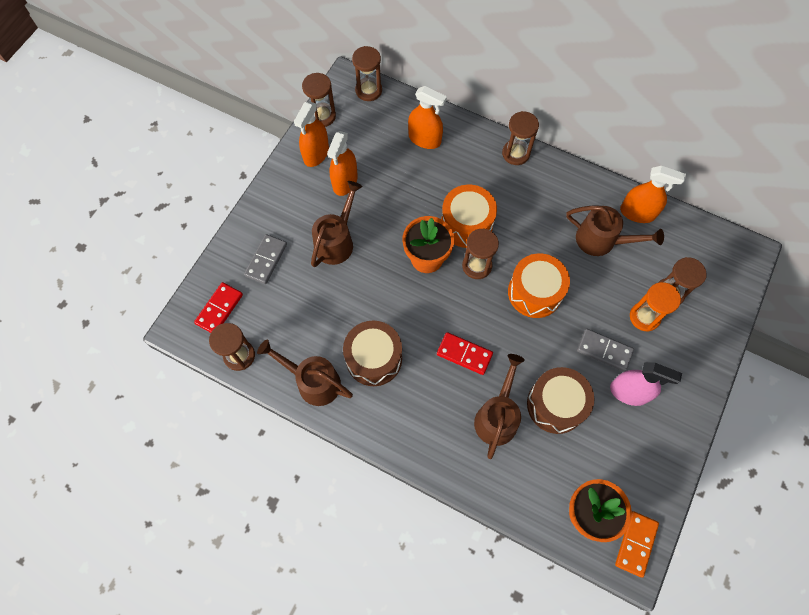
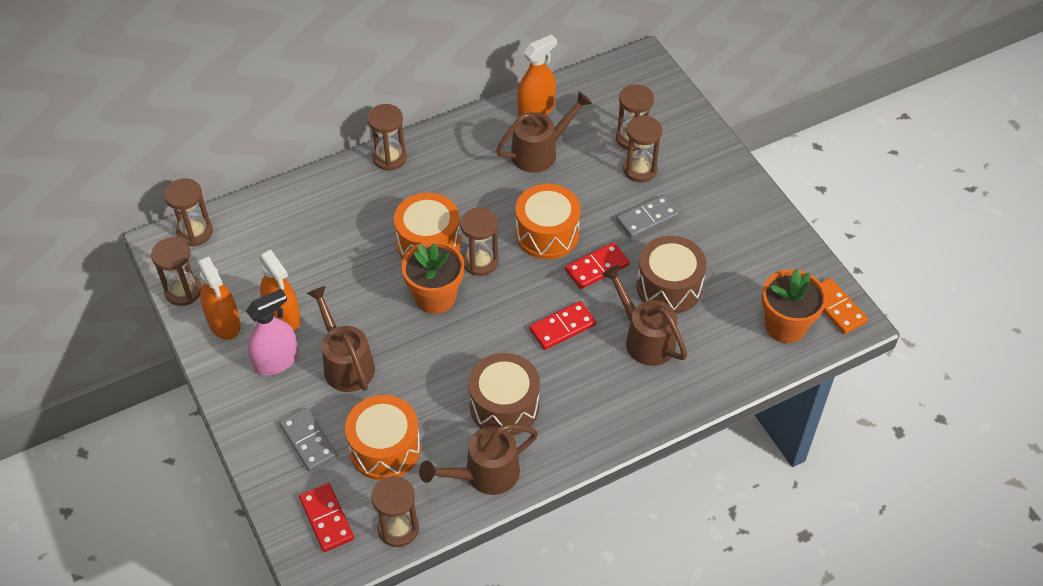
camera: 55 degrees left, 15 degrees down
(291, 308) = (385, 448): none -> orange drum
(424, 139) = (301, 219): orange spray bottle -> none
(532, 344) = (597, 268): none -> red domino
(629, 392) = (700, 226): pink spray bottle -> pink spray bottle (276, 361)
(644, 317) = (640, 169): orange hourglass -> brown hourglass

